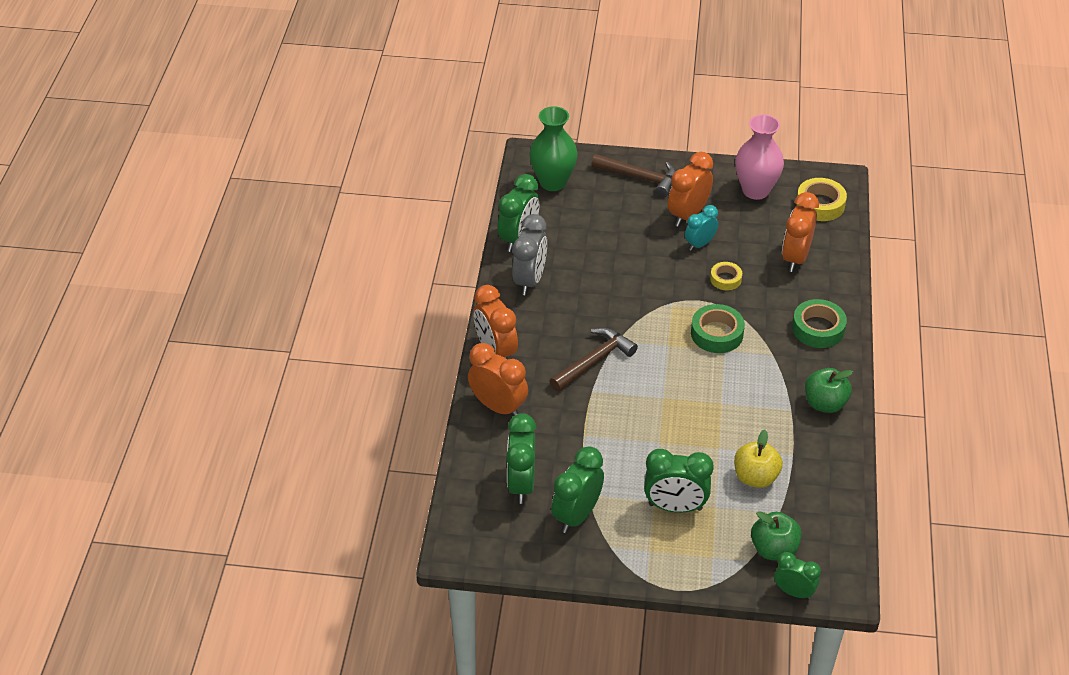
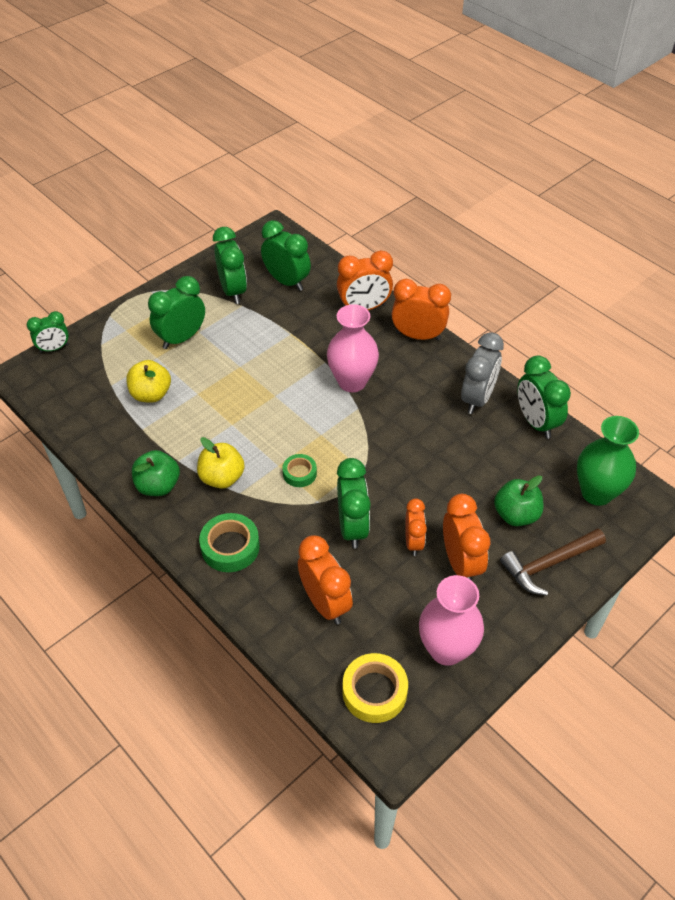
camera: 130 degrees right, 5 degrees up
(529, 280) = (477, 398): grey clock -> grey clock turned 120 degrees counterclockwise
(594, 361) = (352, 382): brown hammer -> pink vase
(699, 244) = (413, 542): turquoise clock -> orange clock
(717, 334) = (299, 473): green tape -> green tape, size x0.62
(725, 279) = (352, 527): yellow tape -> green clock
(773, 373) = (222, 478): none -> yellow apple
(774, 549) = (92, 362): green apple -> green apple (516, 515)

